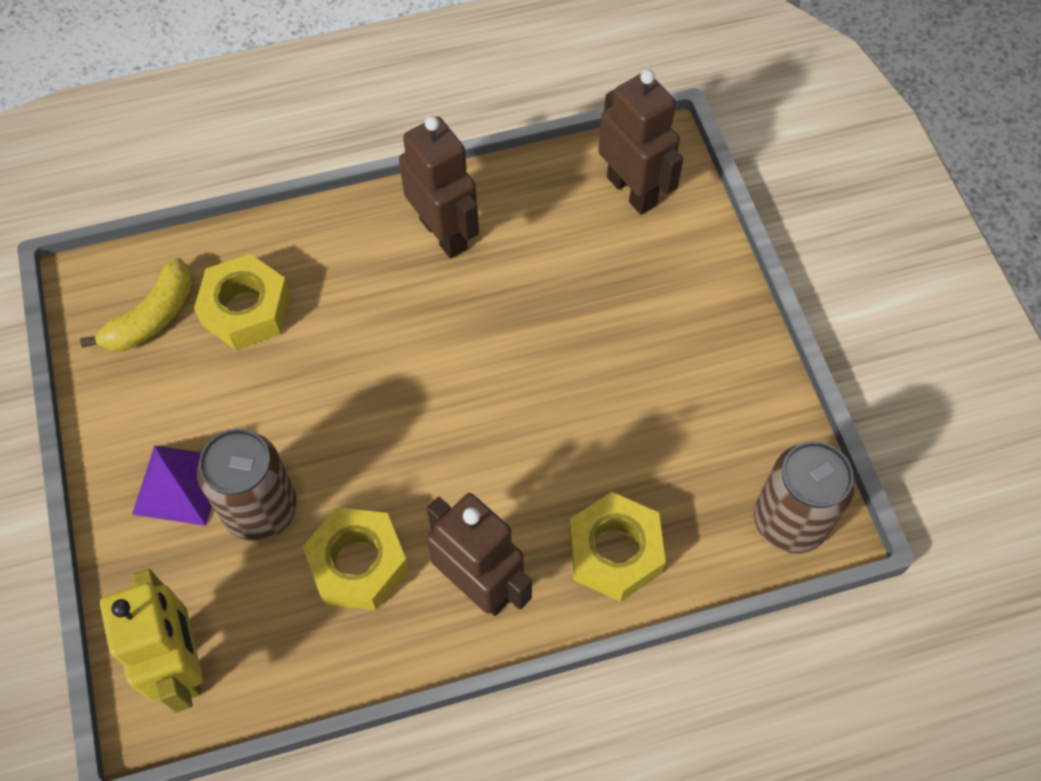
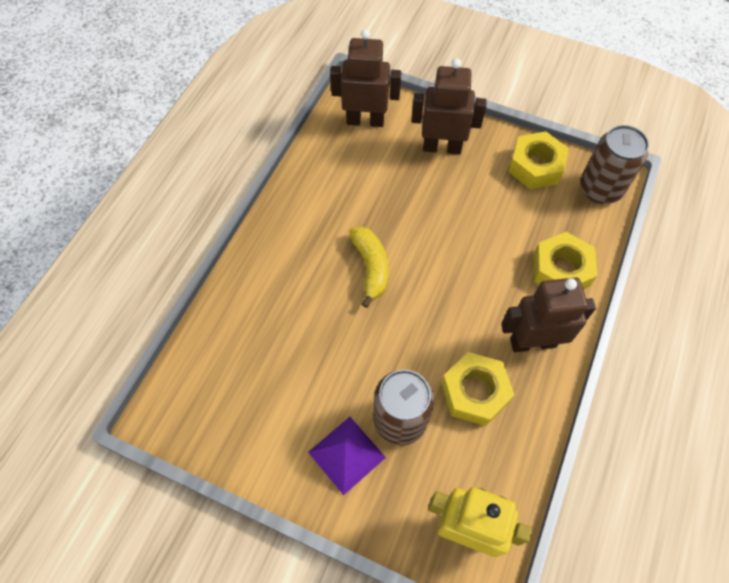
camera: 50 degrees left, 0 degrees up
(152, 317) = (219, 396): yellow banana -> yellow banana (371, 267)
(246, 310) = (263, 341): yellow nut -> yellow nut (535, 166)
(444, 234) = (309, 215): brown robot -> brown robot (442, 147)

